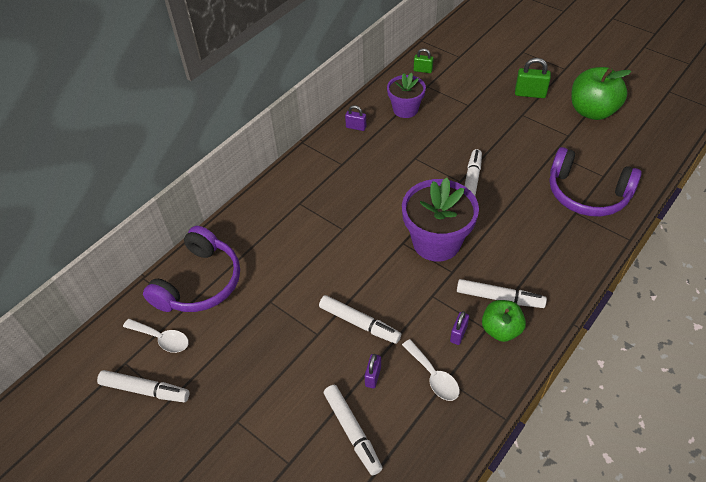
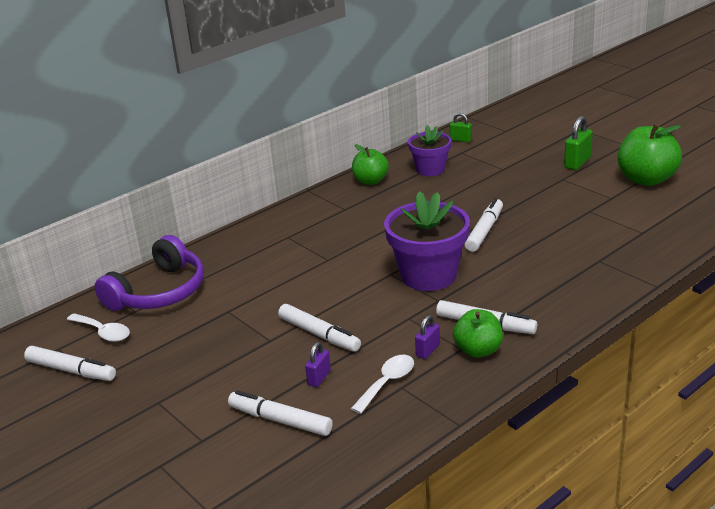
camera: 10 degrees right, 20 degrees down
(352, 431) = (280, 420): white marker -> white marker turned 135 degrees clockwise
(356, 127) = (370, 181): purple padlock -> green apple
(433, 376) = (387, 383): white spoon -> white spoon turned 120 degrees counterclockwise
(530, 94) = (577, 162): green padlock -> green padlock turned 75 degrees counterclockwise
(587, 193) = (618, 246): purple headphones -> none

